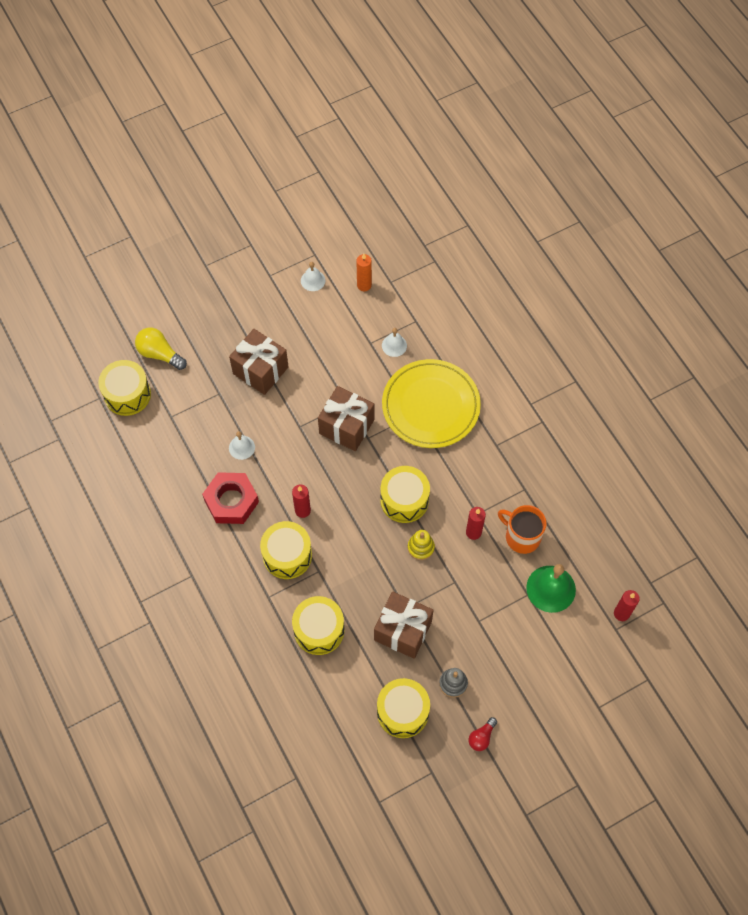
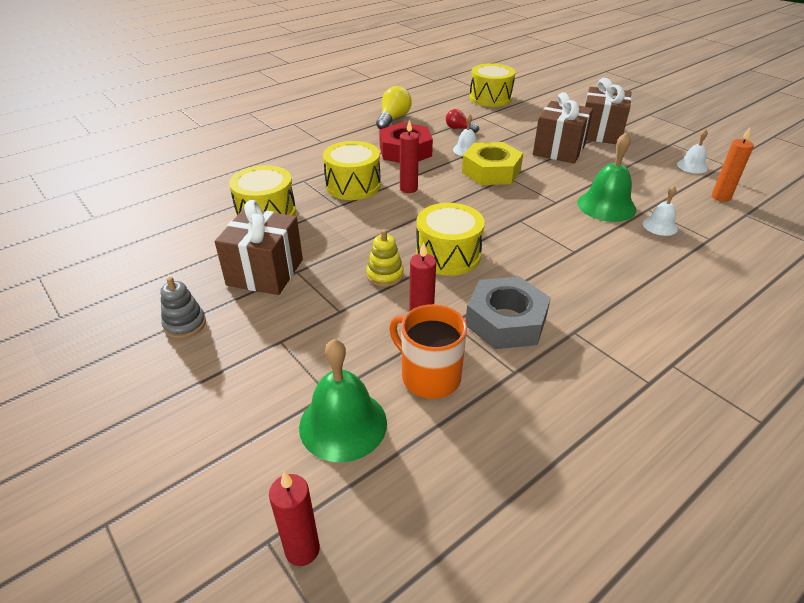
camera: 80 degrees right, 25 degrees down
(160, 354) = (539, 105): yellow light bulb -> yellow light bulb (393, 119)
(287, 437) = (491, 171): none -> yellow nut
(346, 426) = (526, 205): brown gift -> brown gift (600, 133)
(360, 369) = (606, 206): none -> green bell
(402, 712) = (153, 283): yellow drum -> none
(431, 406) = (595, 263): yellow plate -> none
(481, 481) = (506, 321): none -> grey nut
(481, 737) = (95, 362): red light bulb -> red light bulb (459, 129)
(521, 537) = (429, 376): orange mug -> orange mug turned 75 degrees counterclockwise

